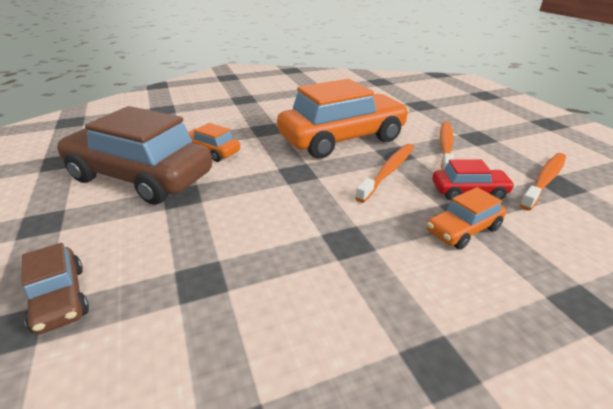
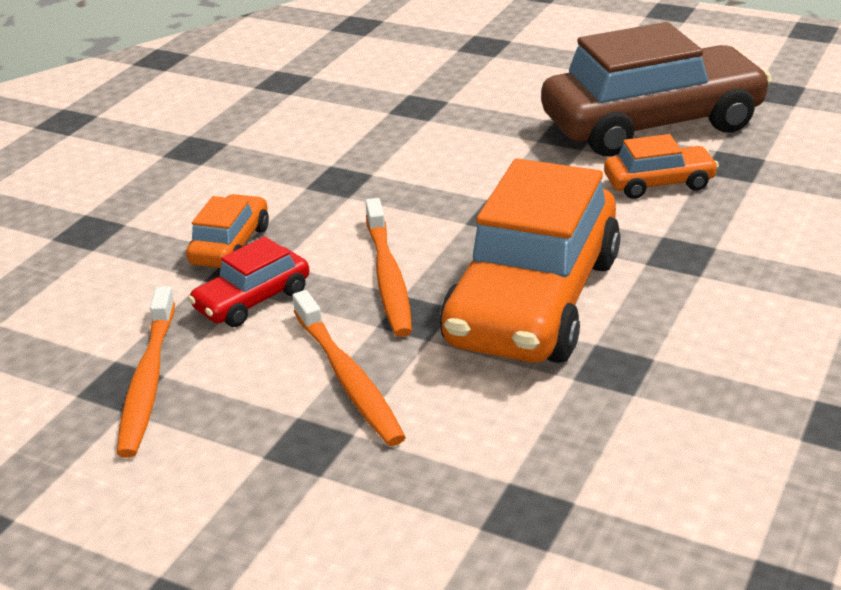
camera: 140 degrees right, 0 degrees up
(60, 298) = (490, 60): brown car -> none

